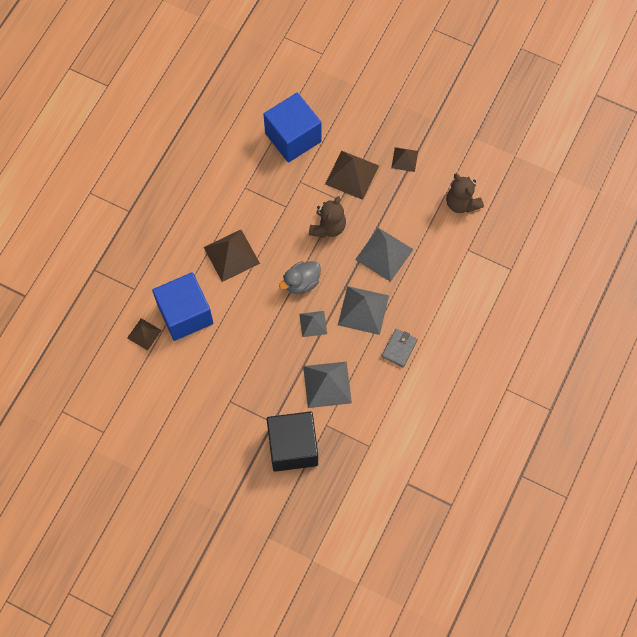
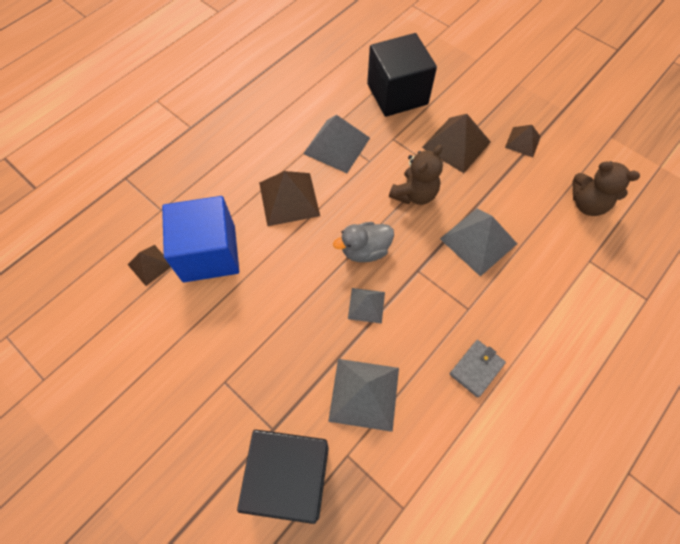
camera: 15 degrees right, 5 degrees down
(293, 137) = (397, 94): blue cube -> black cube
(363, 310) = (437, 304): grey pyramid -> grey pyramid (337, 145)
(461, 203) = (587, 204): brown teddy bear -> brown teddy bear turned 45 degrees counterclockwise

